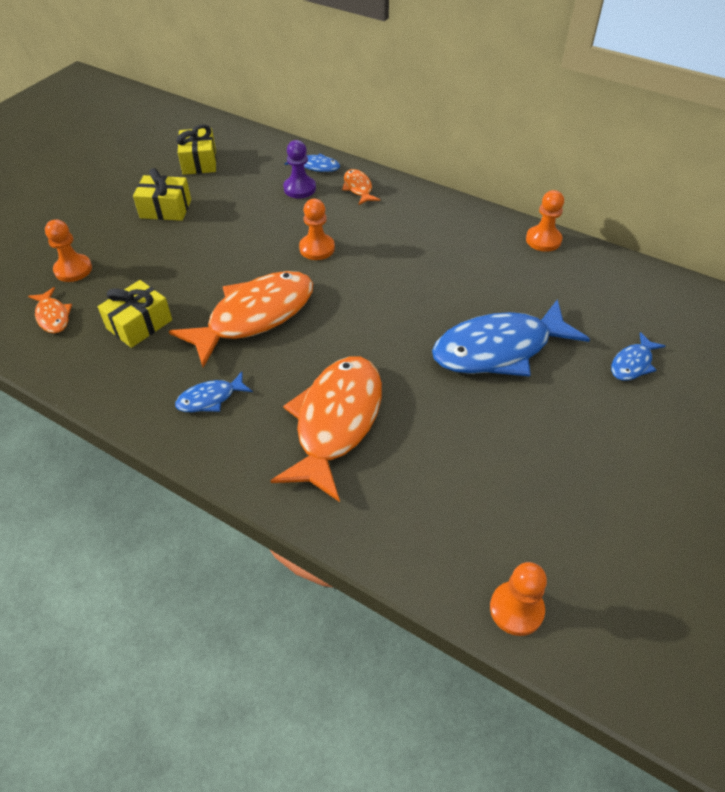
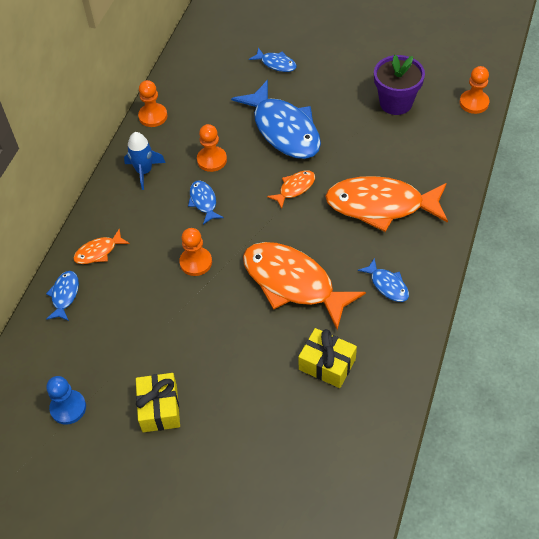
camera: 100 degrees left, 5 degrees up
(53, 316) = (338, 440): orange fish -> orange fish (295, 188)
(73, 269) = (272, 453): orange pawn -> orange pawn (212, 160)
(199, 162) = (68, 408): yellow gift -> blue pawn
(299, 188) = (106, 299): purple pawn -> none
(398, 264) = (203, 201): none -> blue fish
(457, 226) = (144, 171): none -> blue rocket
(532, 490) = (396, 103): none -> purple flower pot

